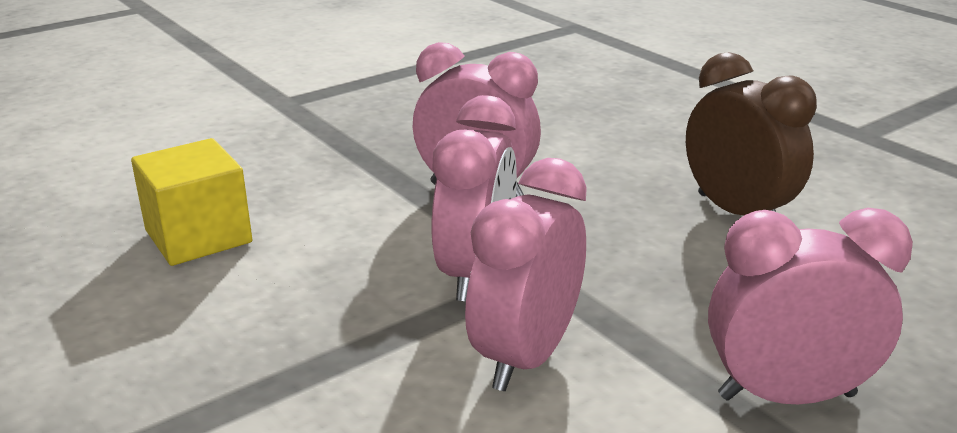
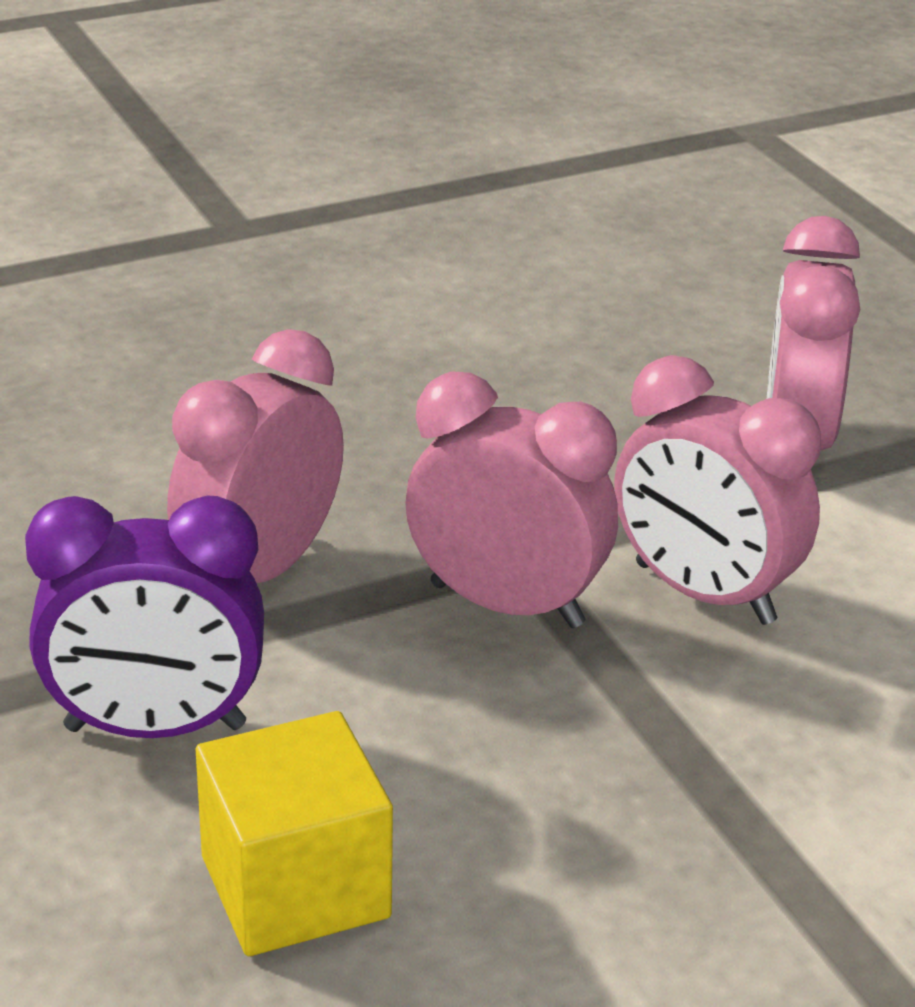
camera: 80 degrees left, 5 degrees up
(325, 183) = (155, 728): none -> purple clock
(737, 212) = (417, 374): brown clock -> none

